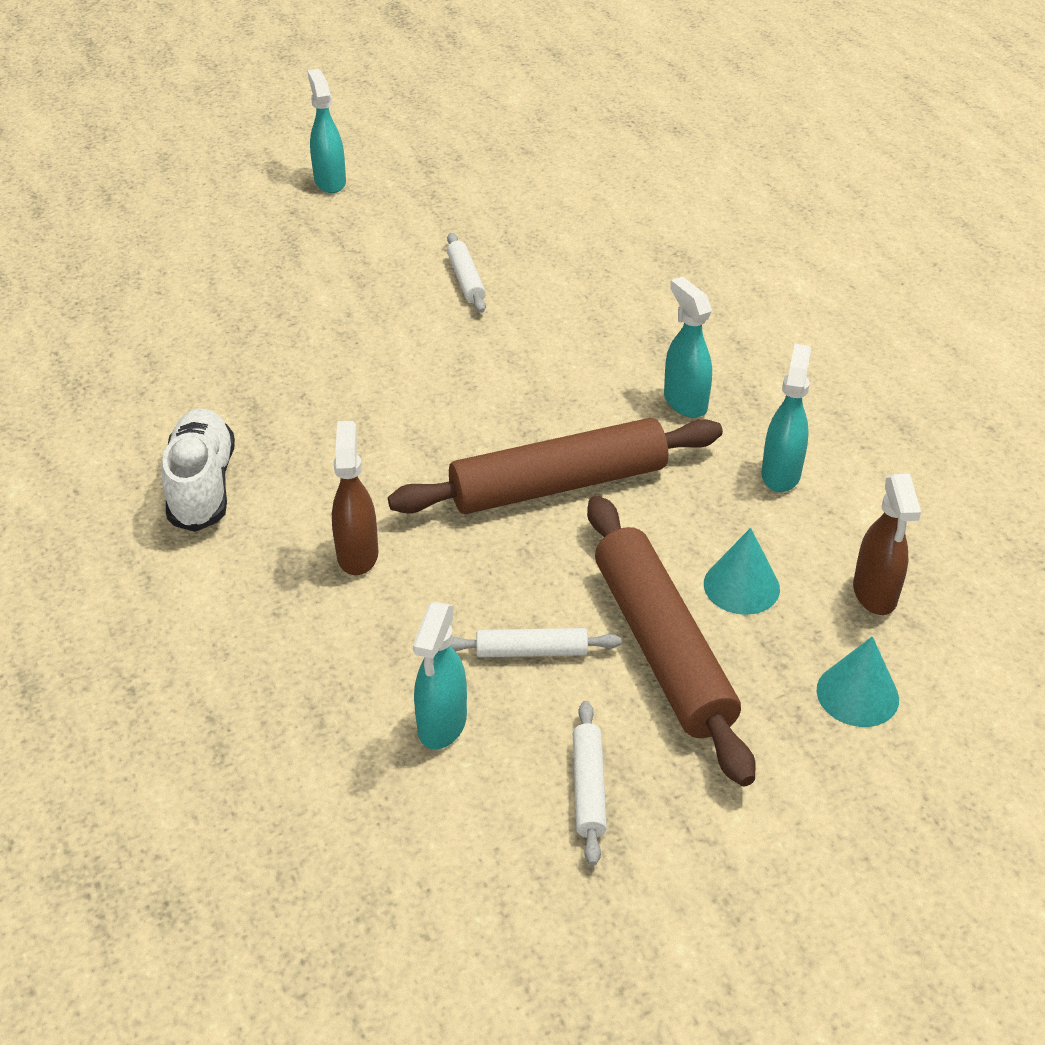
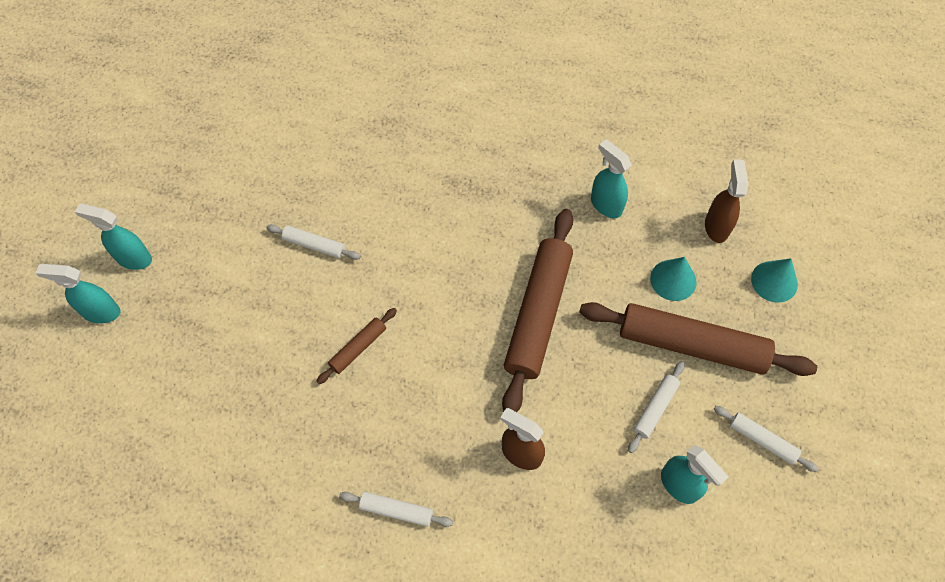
camera: 55 degrees left, 20 degrees up
(202, 486) = (396, 510): white shoe -> white rolling pin
(373, 367) = (358, 348): none -> brown rolling pin
(684, 402) = (517, 208): turquoise spray bottle -> turquoise spray bottle (101, 312)
(875, 594) = (716, 226): brown spray bottle -> brown spray bottle turned 120 degrees counterclockwise

